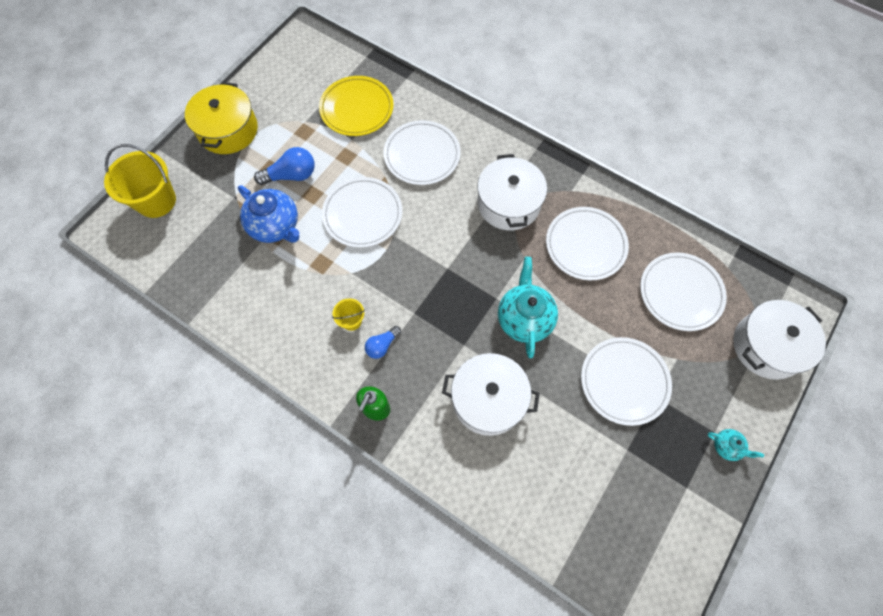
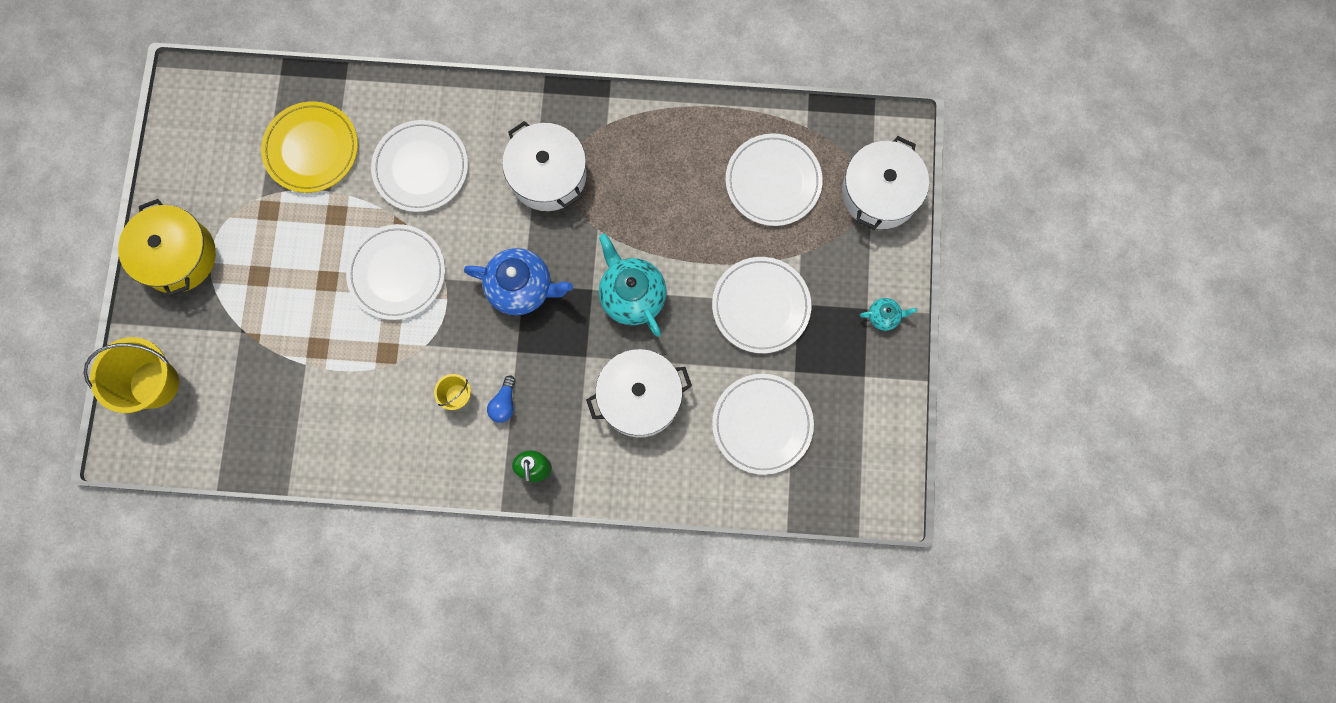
camera: 30 degrees left, 10 degrees up
(275, 226) = (310, 339): blue teapot -> blue teapot (522, 288)
(291, 175) = (288, 271): blue light bulb -> none
(585, 245) = (653, 180): white plate -> white plate (762, 424)

